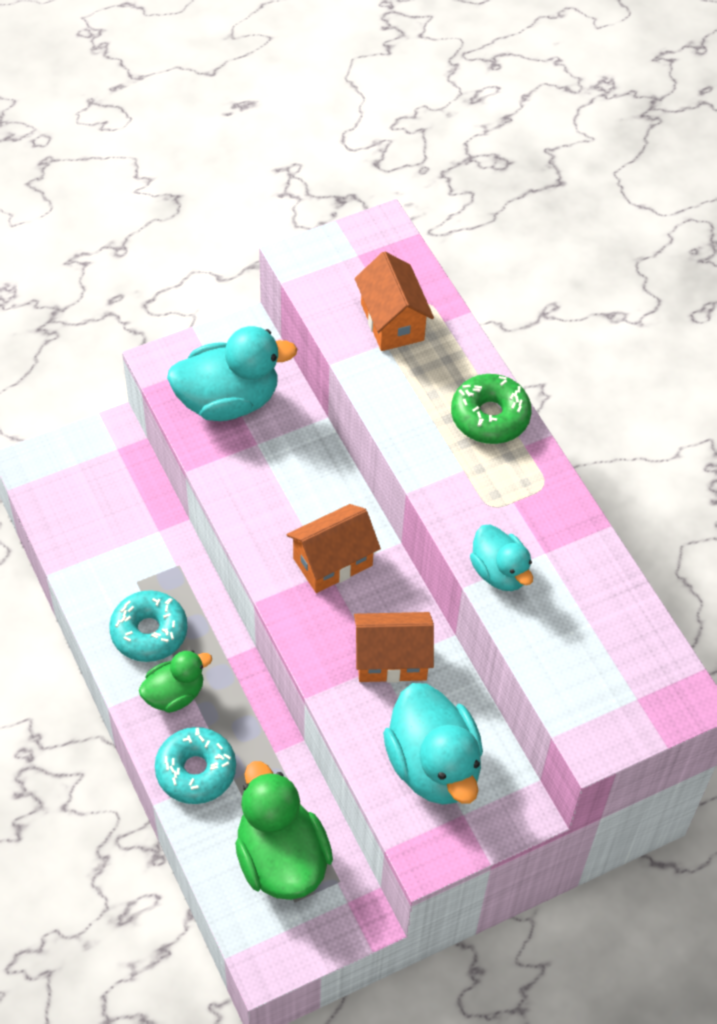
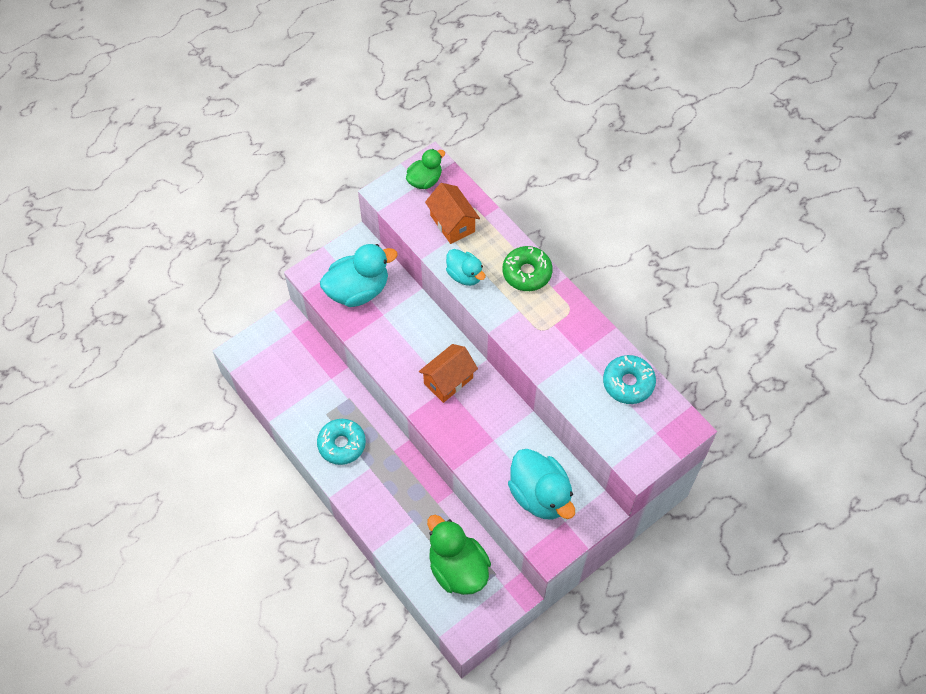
camera: 10 degrees left, 5 degrees up
(174, 694) = (367, 480): green duck -> green duck (425, 180)
(196, 771) = (392, 525): turquoise donut -> turquoise donut (628, 383)
(391, 659) = (499, 435): orange house -> none
(499, 572) = (556, 371): turquoise duck -> turquoise duck (465, 275)

